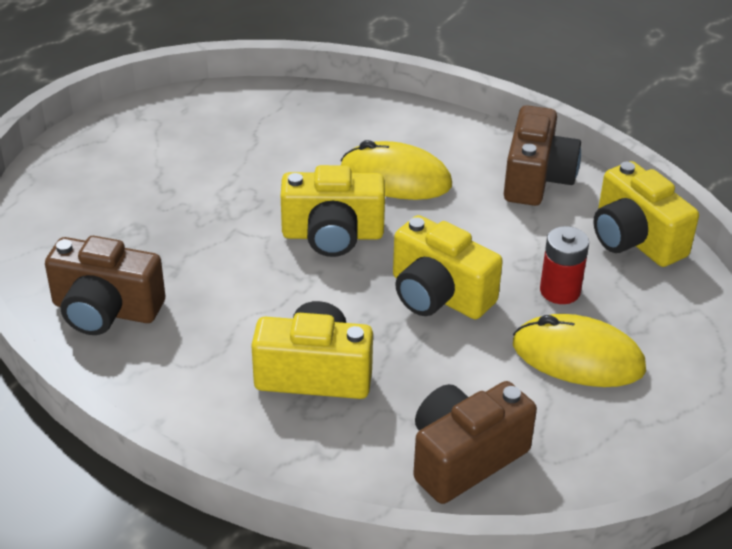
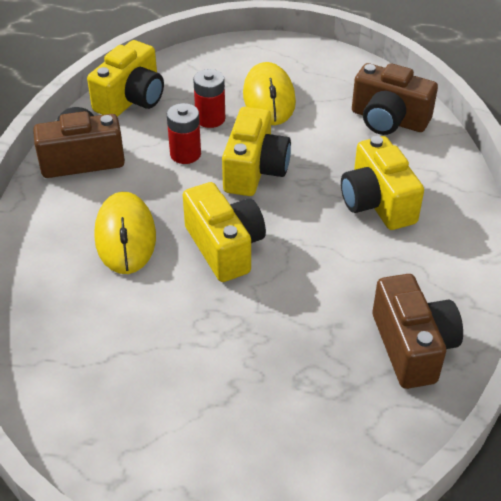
camera: 115 degrees left, 5 degrees up
(501, 251) = (185, 154): none -> red battery

